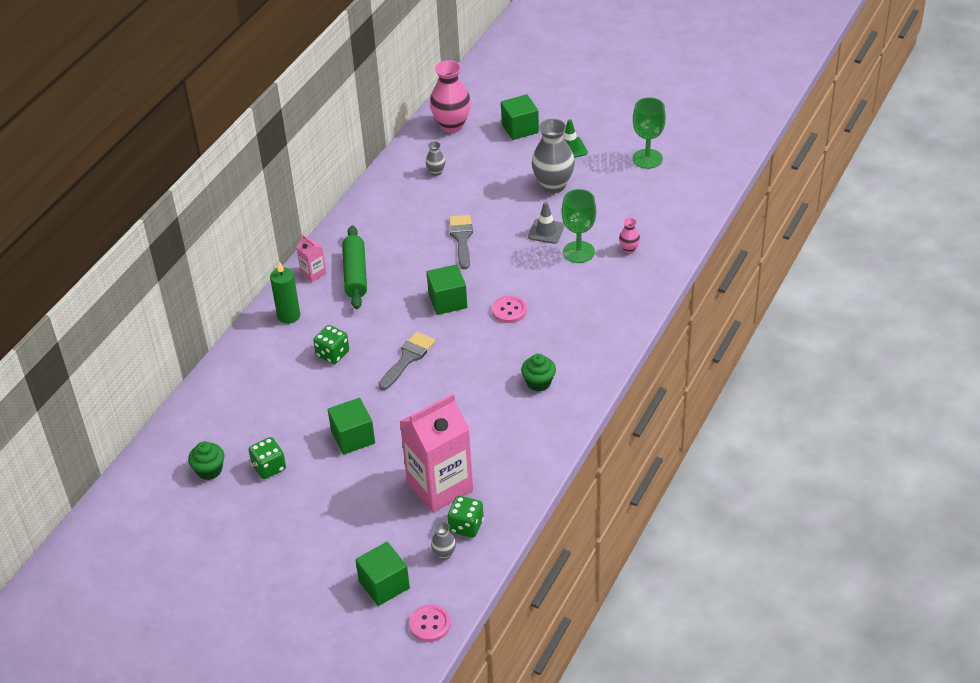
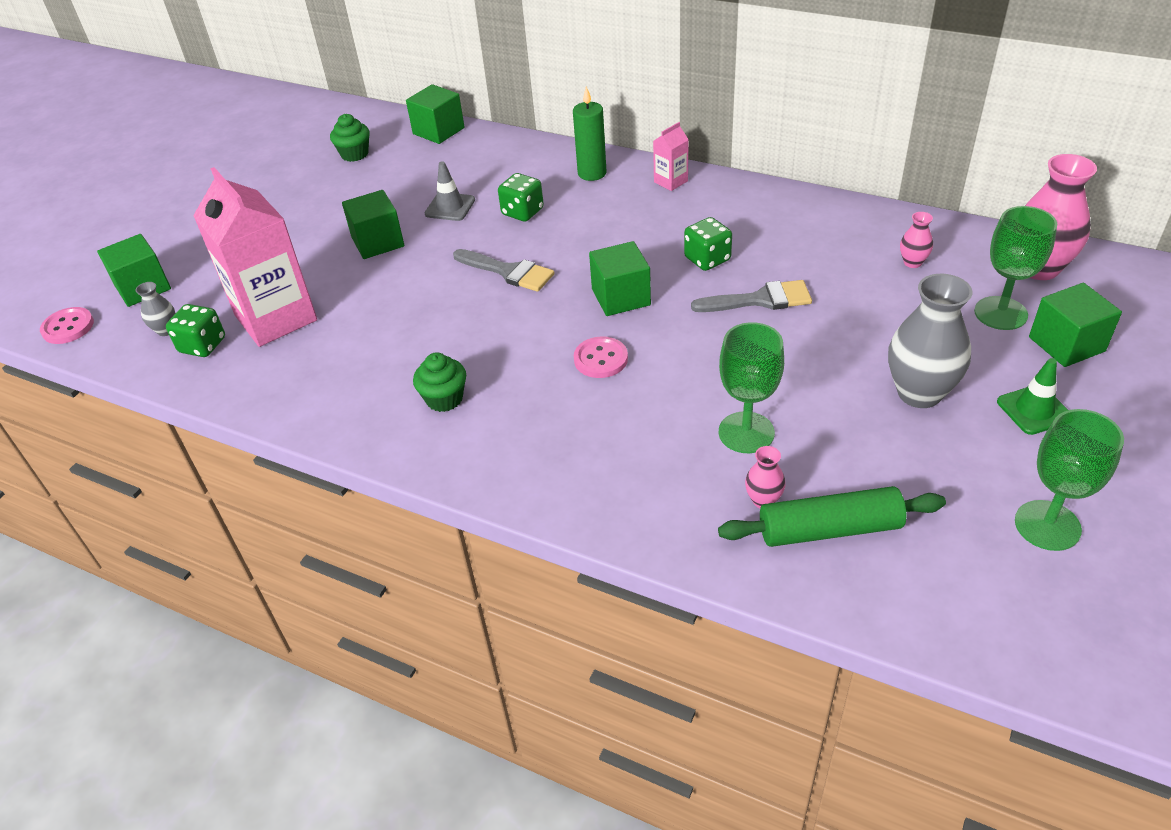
camera: 90 degrees right, 0 degrees up
(188, 415) = (438, 131): none -> green cube
(269, 467) = (347, 190): green dice -> green dice (707, 259)
(355, 274) = (672, 213): green rolling pin -> green rolling pin (829, 529)
(436, 172) = (912, 262): grey vase -> pink vase
(490, 146) = (1000, 313): none -> green goblet
(546, 231) = (793, 390): grey traffic cone -> grey traffic cone (450, 207)

